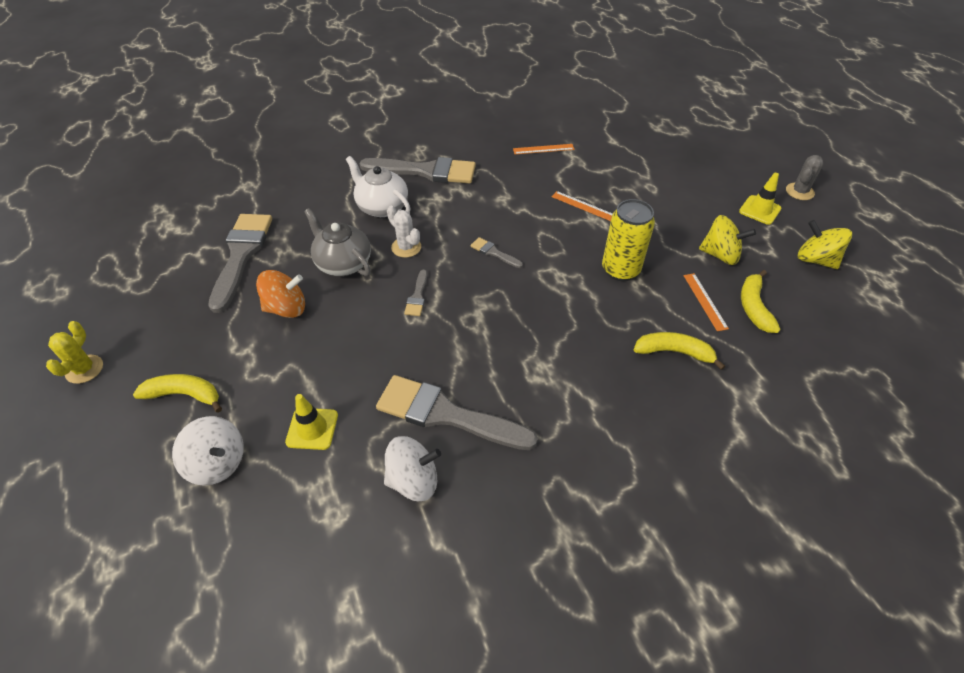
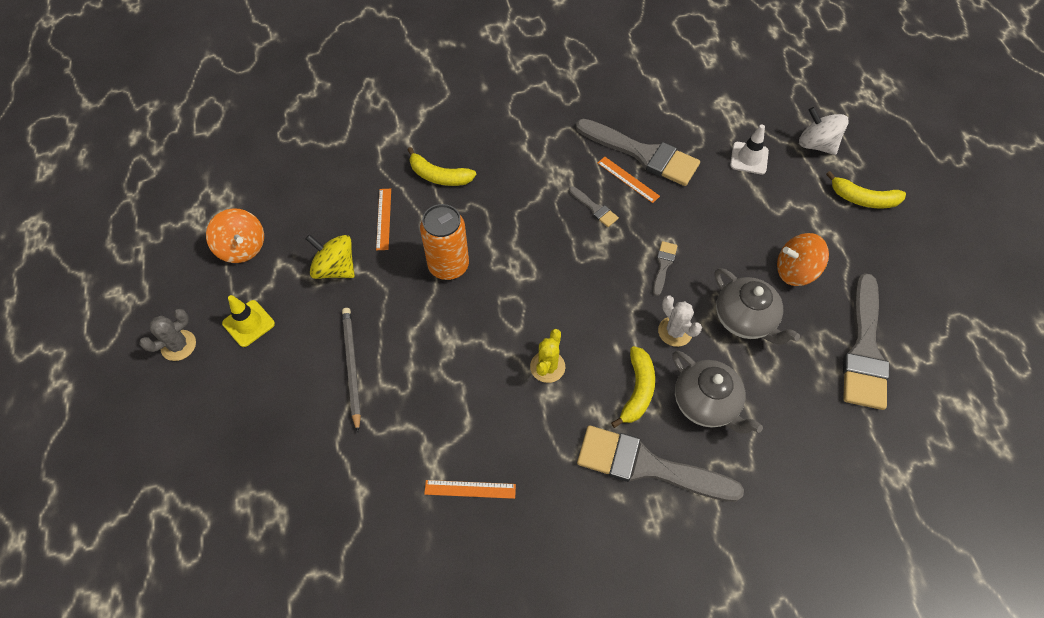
camera: 170 degrees left, 10 degrees up
(84, 369) = (965, 234): yellow cactus -> yellow cactus (547, 367)
(312, 429) = (749, 158): yellow traffic cone -> white traffic cone
(382, 207) = (706, 403): white teapot -> grey teapot
(413, 480) = (669, 115): white spinning top -> none
(494, 253) = (577, 308): grey brush -> grey brush (594, 208)
(582, 206) = (454, 364): orange ruler -> orange ruler (628, 179)
(620, 270) = (448, 266): yellow can -> orange can
(660, 195) = (352, 367): none -> grey pencil
(753, 307) = (342, 206): yellow banana -> yellow banana (637, 390)
(815, 260) = (242, 248): yellow spinning top -> orange spinning top

